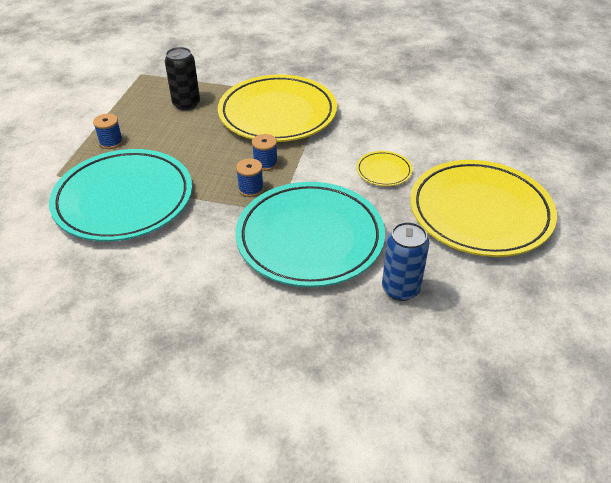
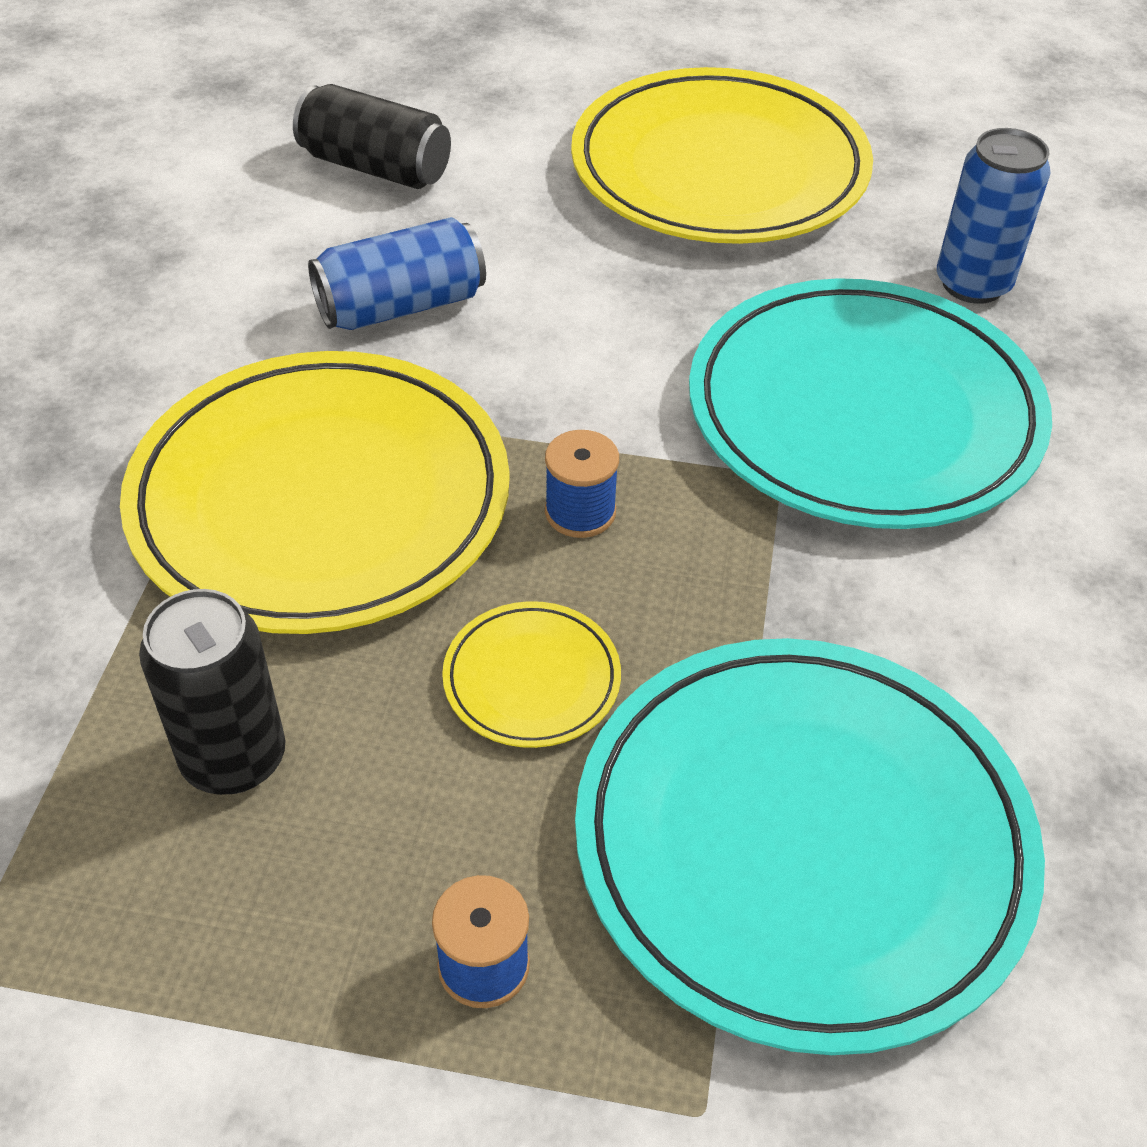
camera: 95 degrees left, 5 degrees up
(251, 189) = (699, 534): blue spool -> none
(373, 127) = (401, 306): none -> blue can
(383, 171) = (593, 293): yellow plate -> yellow plate (532, 679)
(459, 120) = (375, 167): none -> black can

